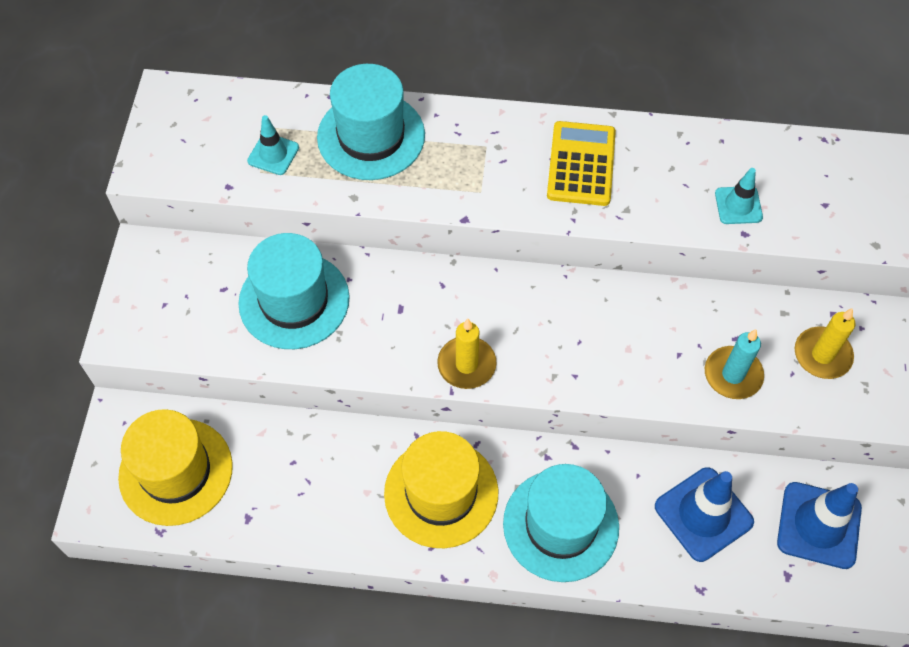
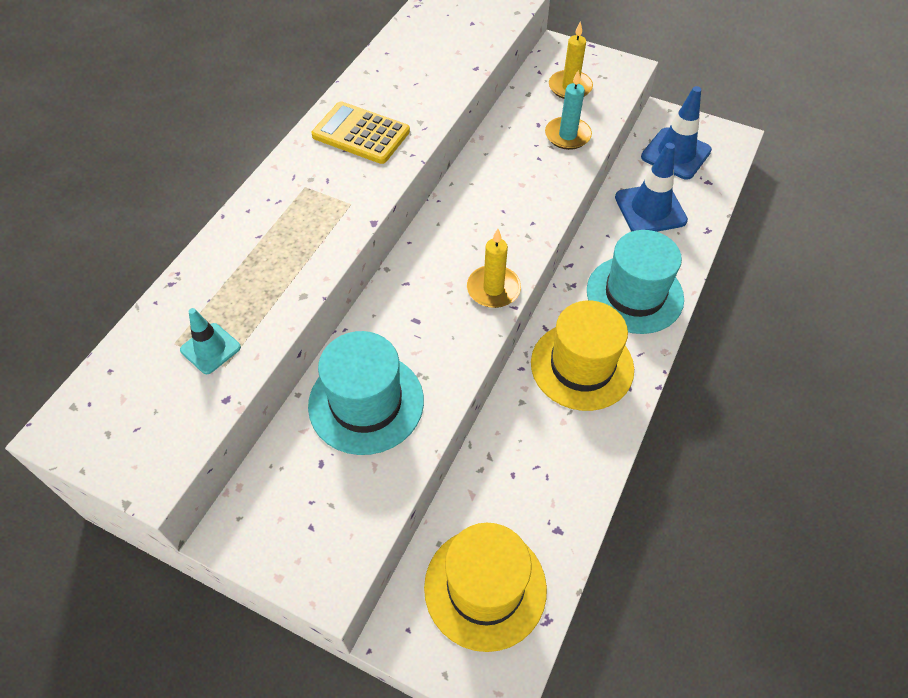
camera: 70 degrees left, 5 degrees down
(371, 136) = (241, 264): turquoise hat -> none
(738, 205) = (449, 63): turquoise traffic cone -> none

